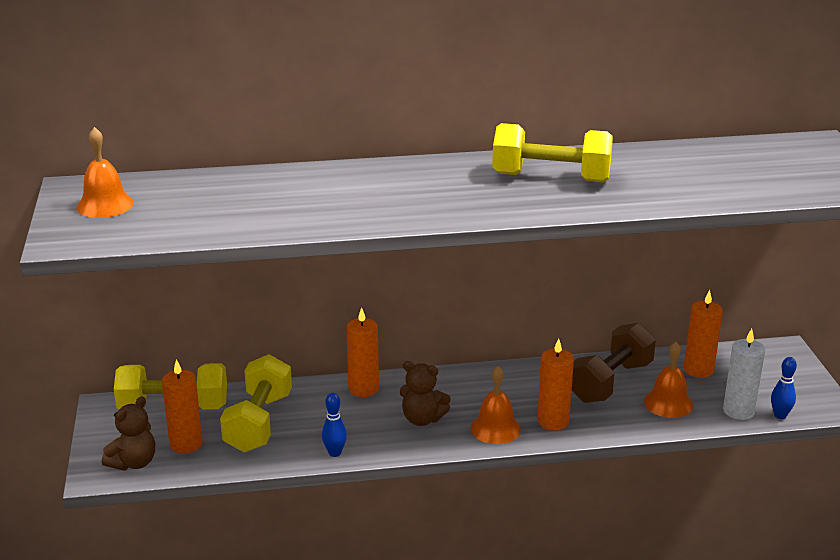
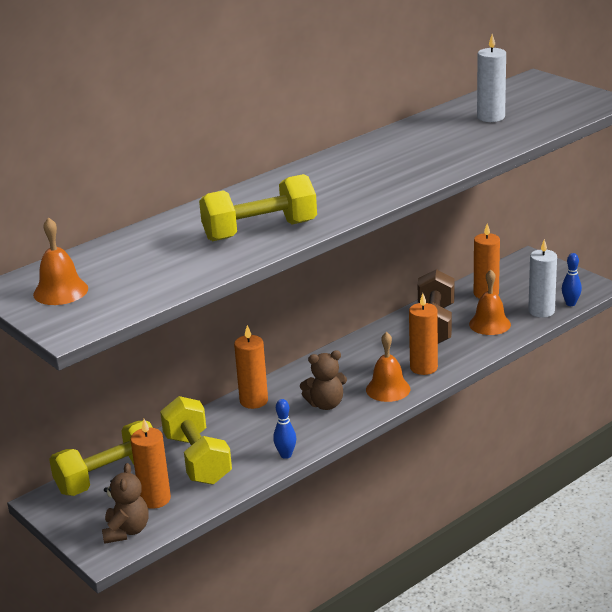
camera: 30 degrees left, 0 degrees up
(551, 178) = (388, 159): yellow dumbbell -> yellow dumbbell (260, 231)
(716, 167) = (491, 117): none -> white candle

